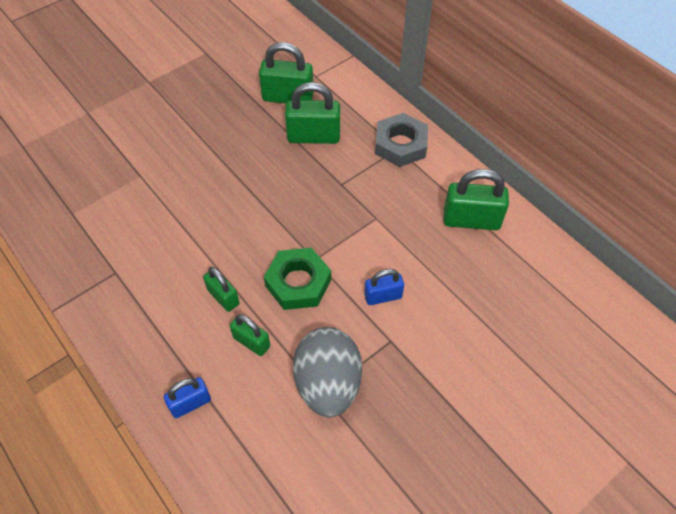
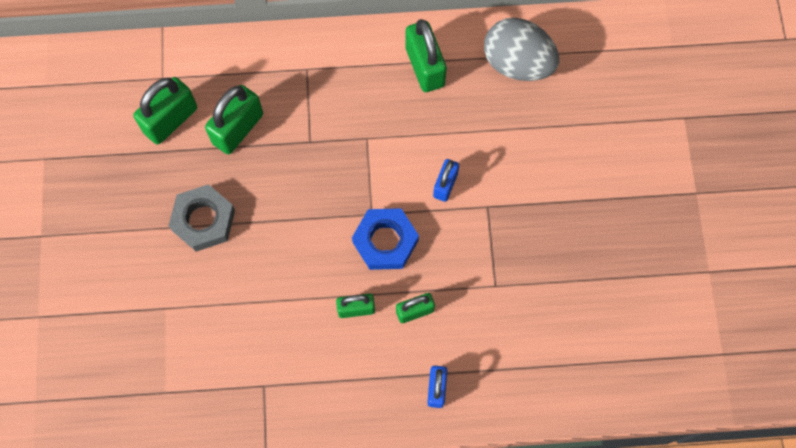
camera: 55 degrees left, 15 degrees up
(298, 283) = (385, 241): green nut -> blue nut
(328, 384) = (491, 276): grey egg -> grey egg (517, 63)
(401, 145) = (305, 63): grey nut -> grey nut (203, 220)
(471, 220) = (424, 67): green padlock -> green padlock turned 60 degrees counterclockwise

